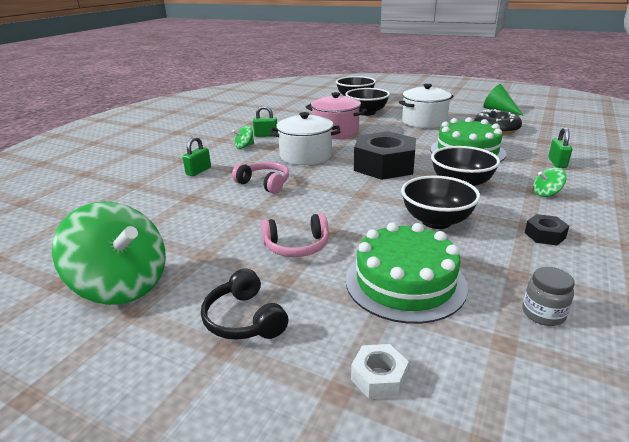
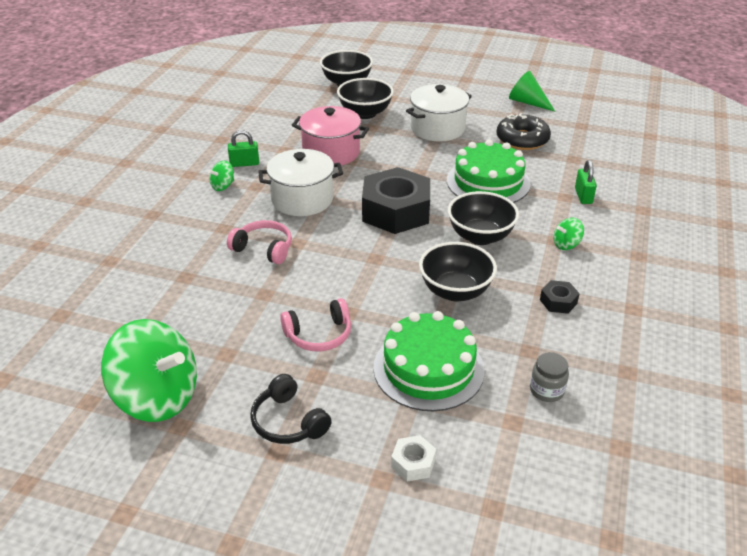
camera: 10 degrees left, 10 degrees up
(198, 171) = (179, 233): green padlock -> none

